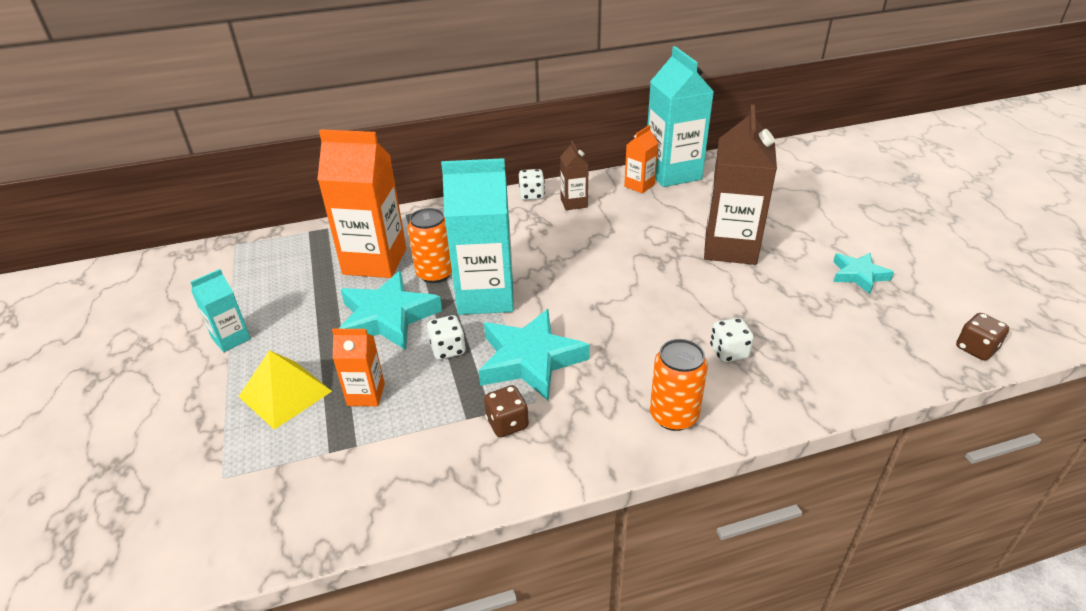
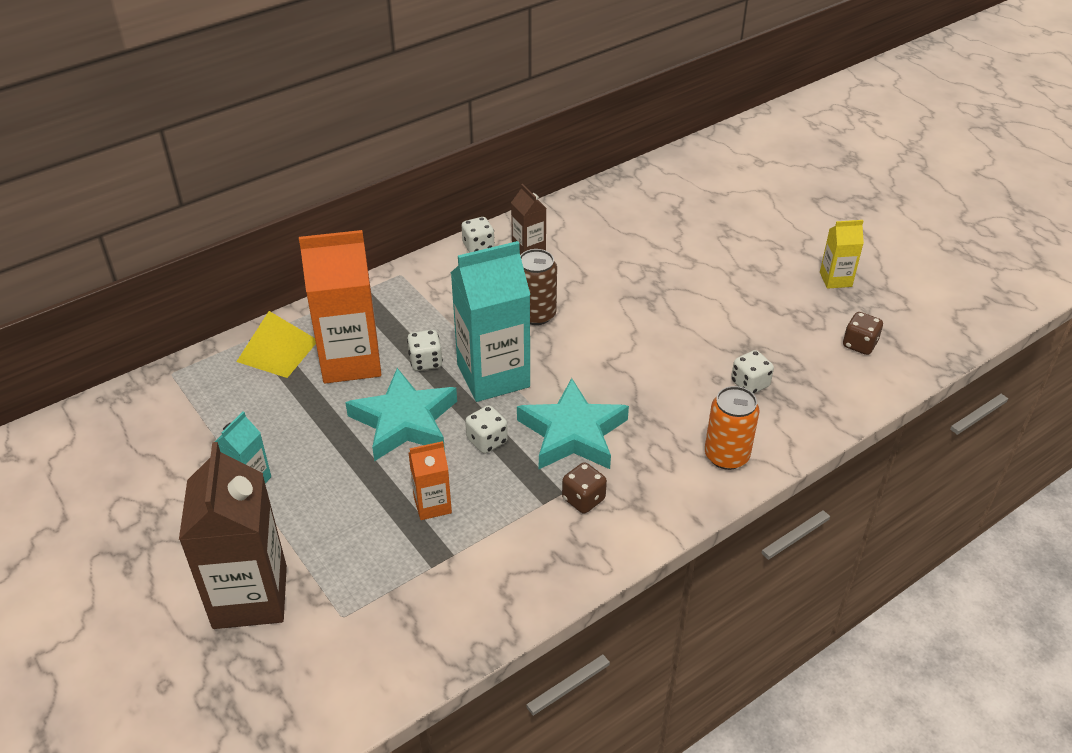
camera: 20 degrees left, 5 degrees up
(285, 393) = (349, 523): yellow pyramid -> yellow pyramid (277, 350)
(435, 274) = (425, 362): orange can -> white dice
(552, 254) = (536, 314): none -> brown can
(639, 185) = (587, 214): orange carton -> none
(672, 173) = (615, 192): turquoise carton -> none
(730, 248) = (709, 272): brown carton -> brown carton (250, 597)
(858, 275) = (835, 279): turquoise star -> yellow carton
(976, 349) = (952, 334): brown dice -> brown dice (859, 344)

